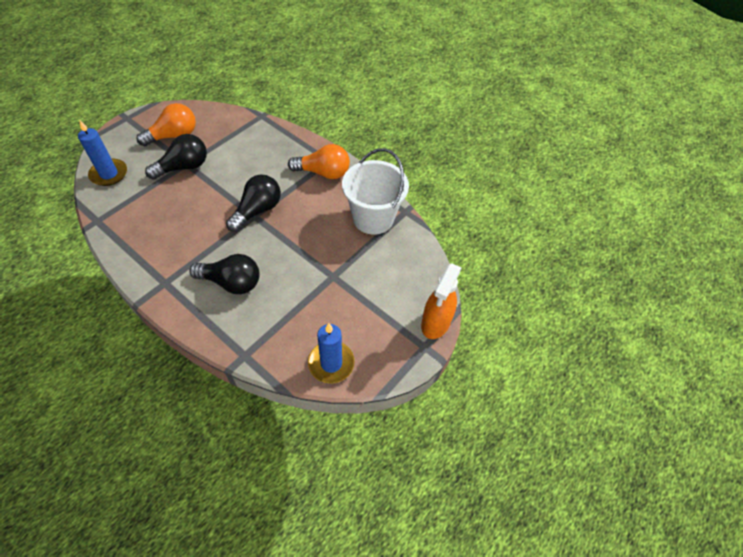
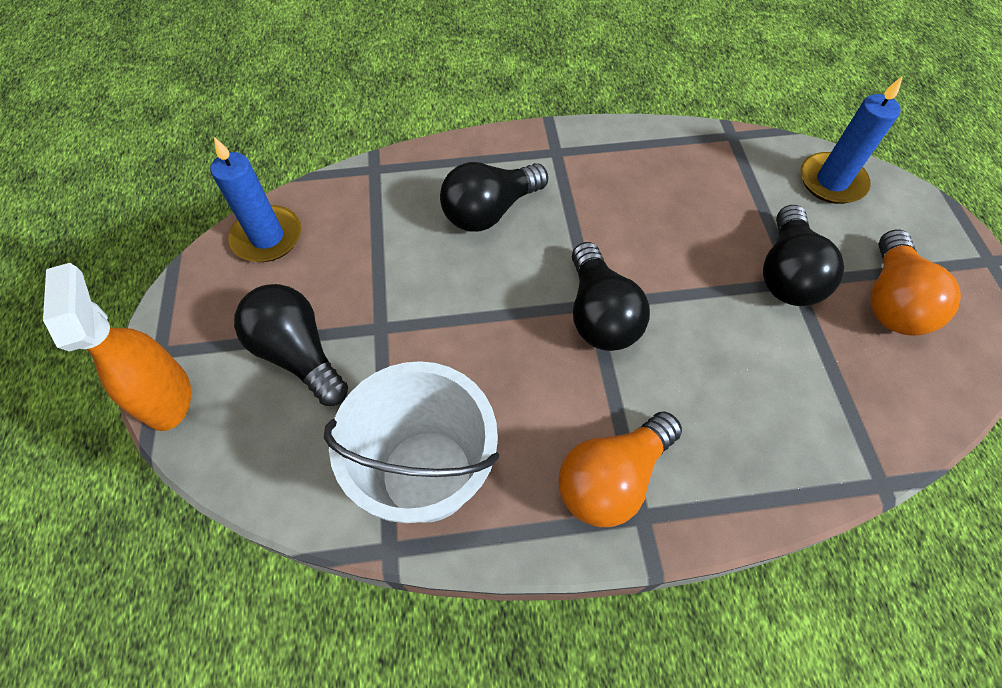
camera: 135 degrees right, 5 degrees up
(372, 294) = (298, 353): none -> black light bulb

